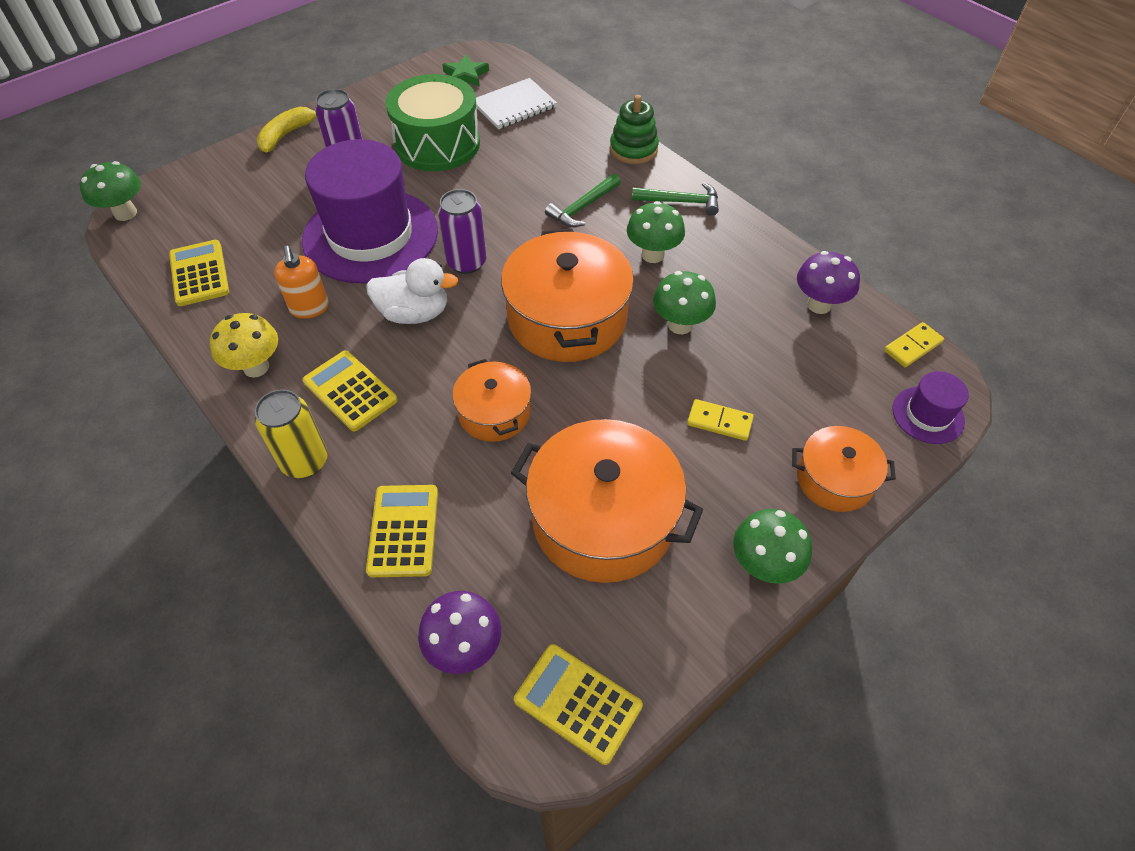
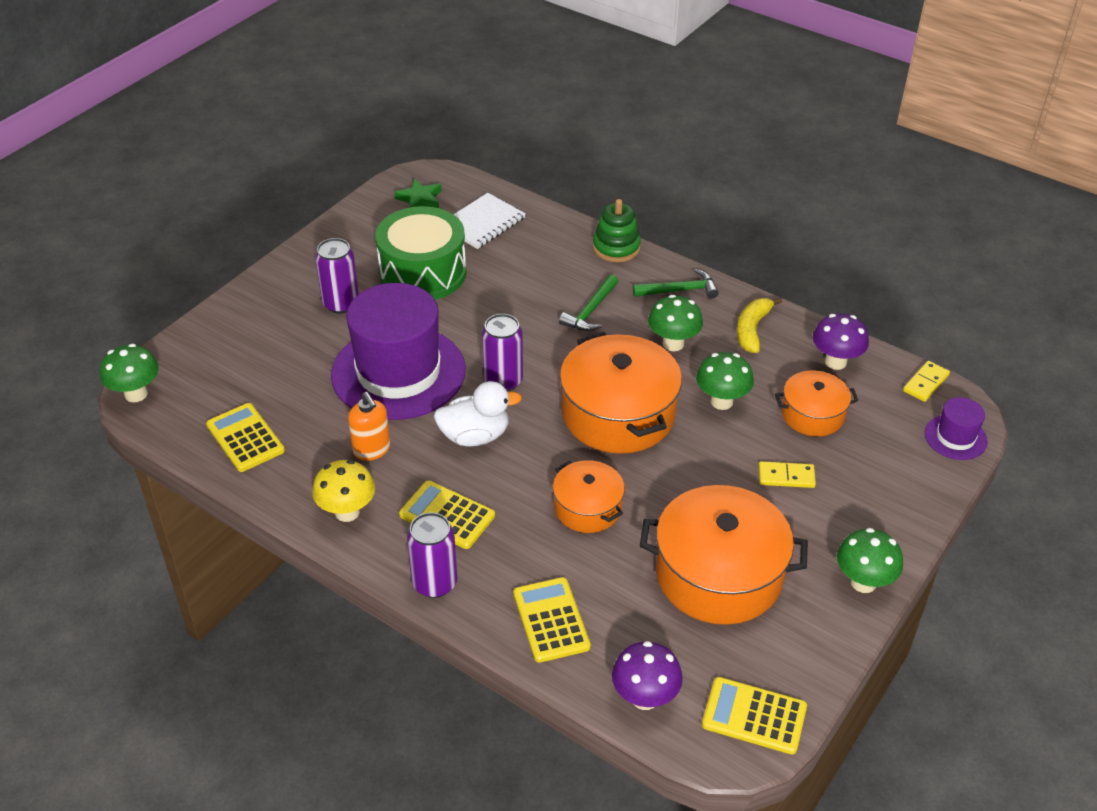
camera: 15 degrees left, 10 degrees down
(286, 135) = (264, 288): yellow banana -> yellow banana (752, 330)
(305, 461) = (434, 583): yellow can -> purple can
(834, 479) = (897, 504): orange pot -> orange pot (812, 414)

